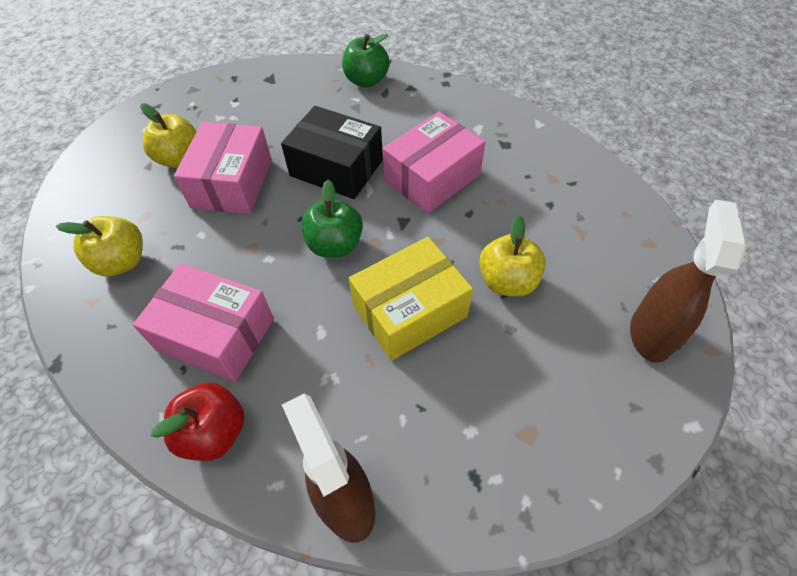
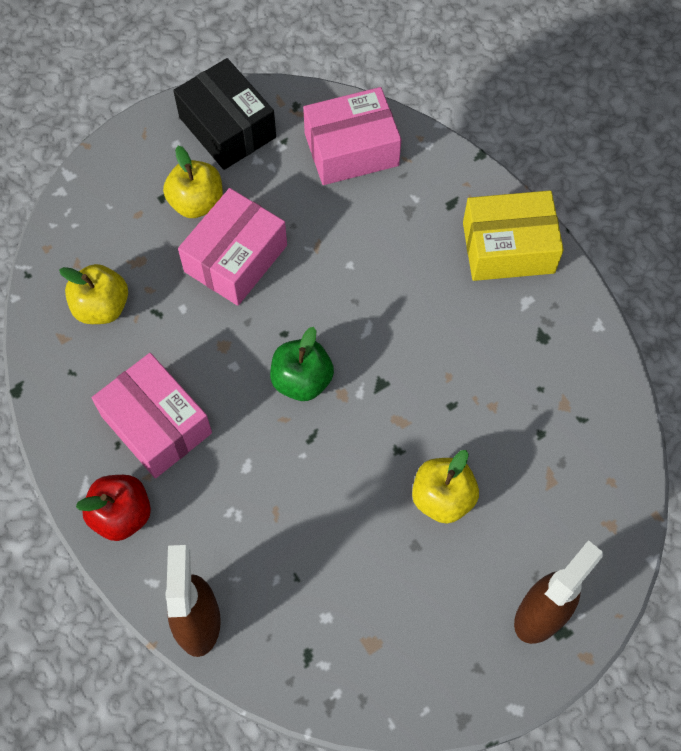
camera: 25 degrees right, 10 degrees up
(336, 168) = (347, 286): black box -> black box (227, 127)
(366, 80) = (440, 176): green apple -> none
(410, 311) = (335, 484): yellow box -> yellow box (508, 248)
(432, 177) = (439, 344): pink box -> pink box (351, 149)

